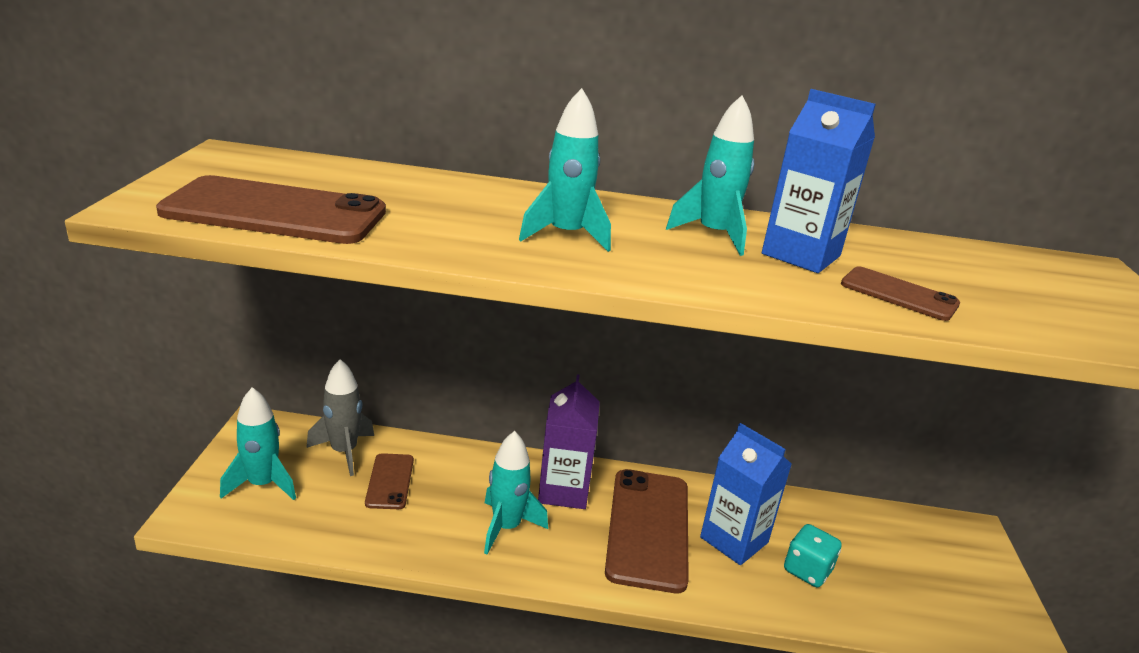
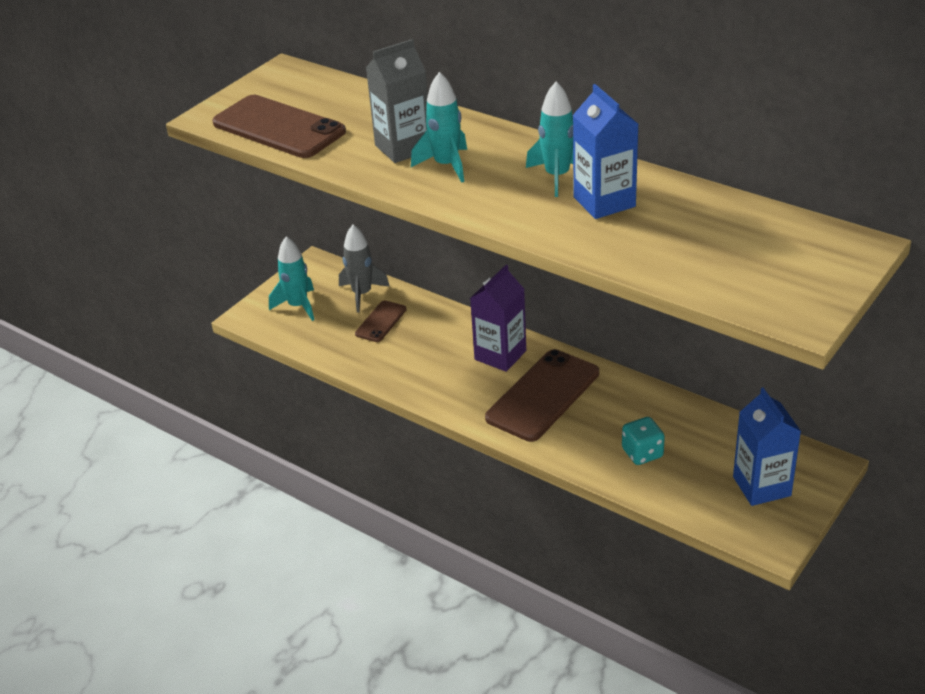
camera: 35 degrees right, 10 degrees up
(486, 221) = (403, 148): none -> grey carton
(506, 527) = (440, 370): turquoise rocket -> none
(734, 540) = (603, 419): blue carton -> blue carton (761, 486)
(899, 294) = (635, 244): brown phone -> none

